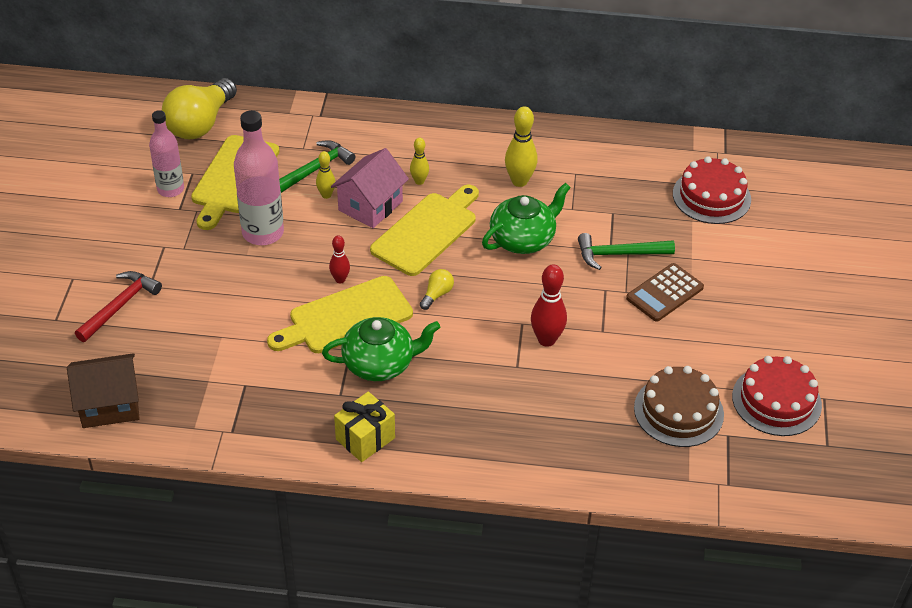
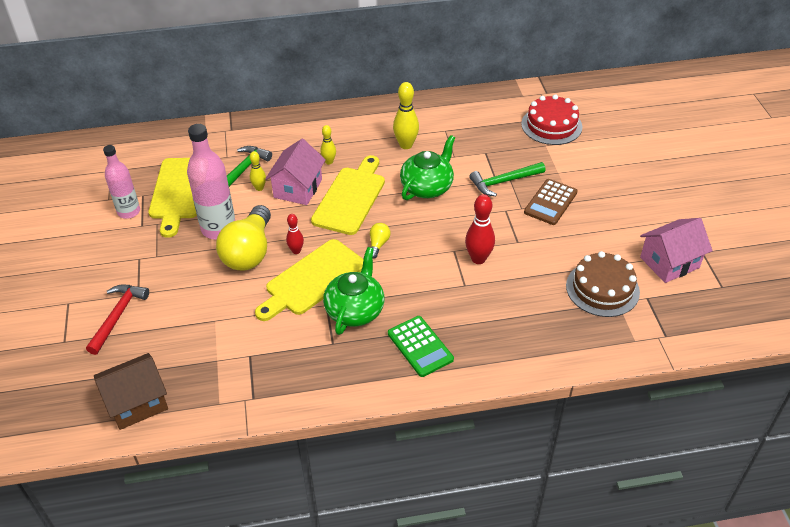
camera: 15 degrees left, 0 degrees up
(200, 124) = (136, 156): yellow light bulb -> yellow light bulb (249, 252)
(365, 438) = (368, 374): yellow gift -> none
(380, 364) = (355, 310): green teapot -> green teapot turned 45 degrees counterclockwise
(436, 423) = (420, 346): none -> green calculator
(776, 401) = (669, 262): red cake -> pink house

